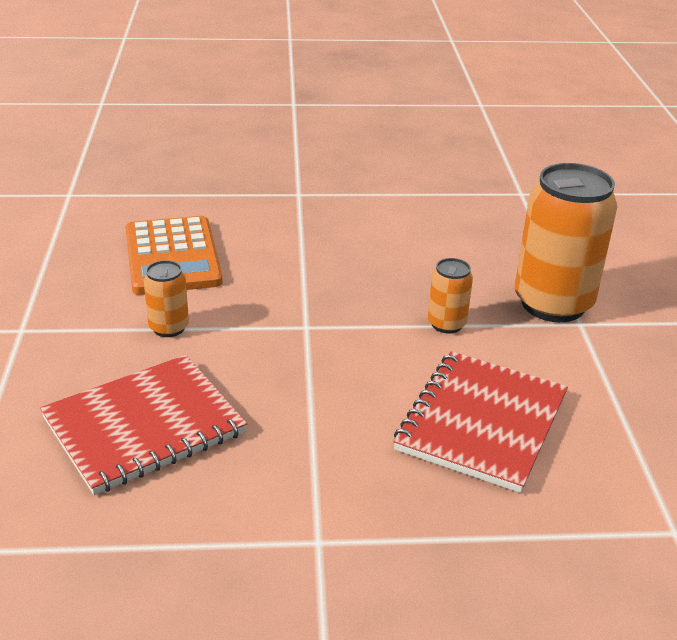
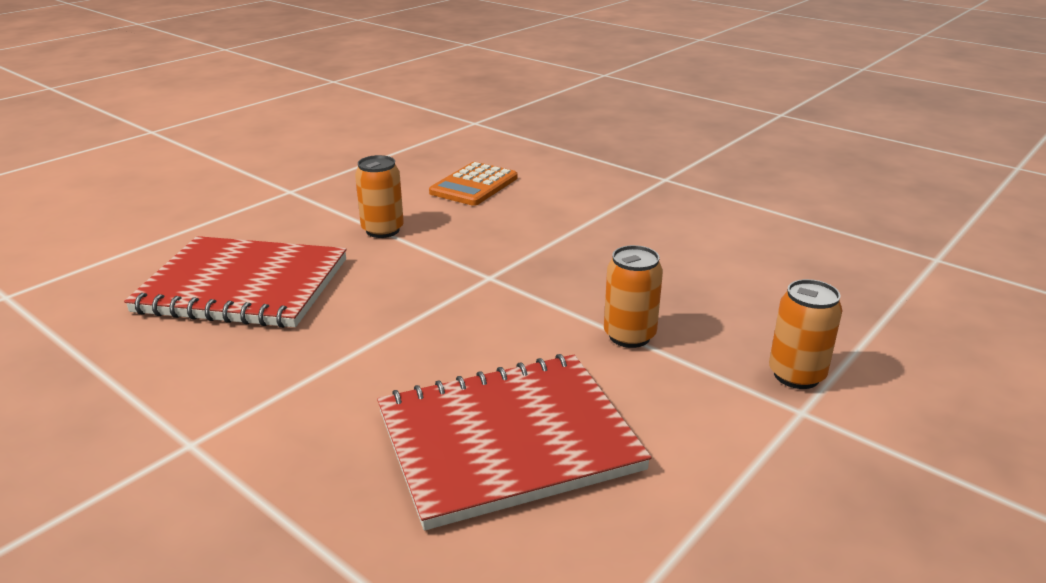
camera: 45 degrees right, 5 degrees down
(172, 257) = (474, 185): orange calculator -> orange calculator, size x0.63
(553, 304) = (796, 375): orange can -> orange can, size x0.47

